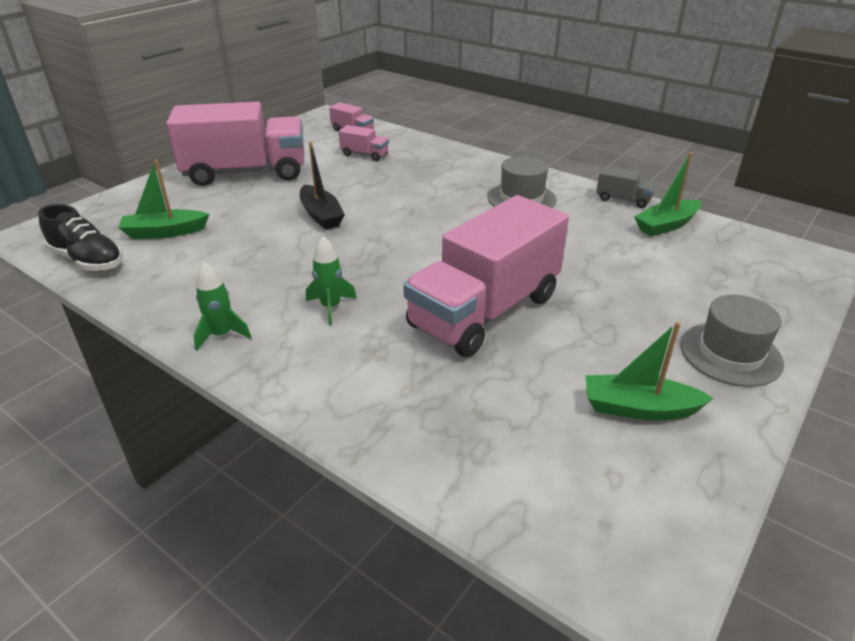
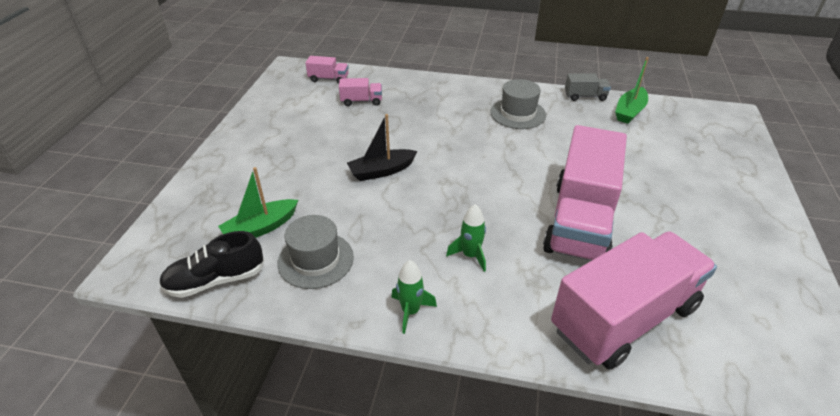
camera: 25 degrees left, 5 degrees up
(87, 260) = (216, 280): black shoe -> black shoe turned 150 degrees clockwise
(246, 173) = (275, 145): pink truck -> pink truck (624, 318)
(321, 215) = (382, 171): black boat -> black boat turned 120 degrees clockwise
(639, 408) = (734, 264): green boat -> none
(730, 354) = (747, 203): grey hat -> grey hat (315, 260)

